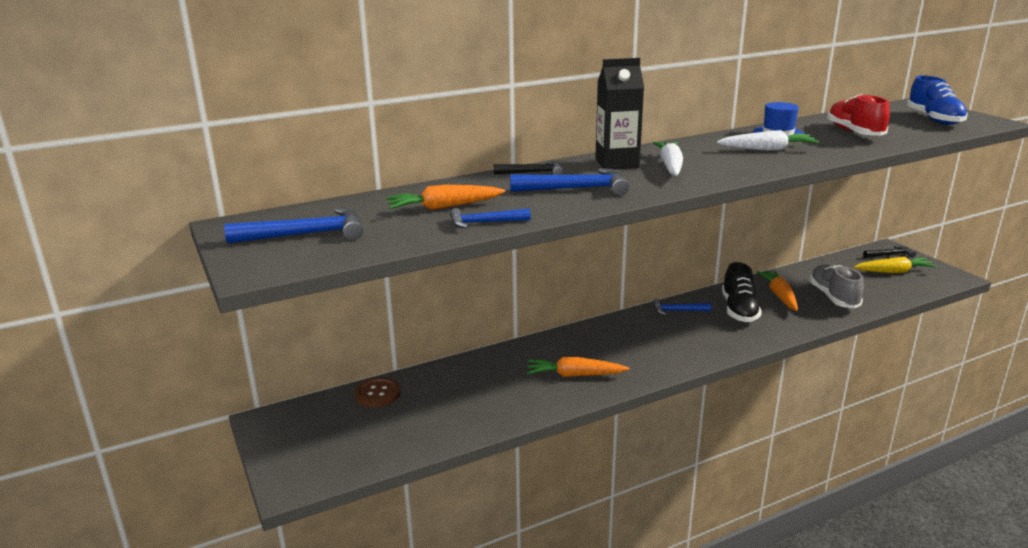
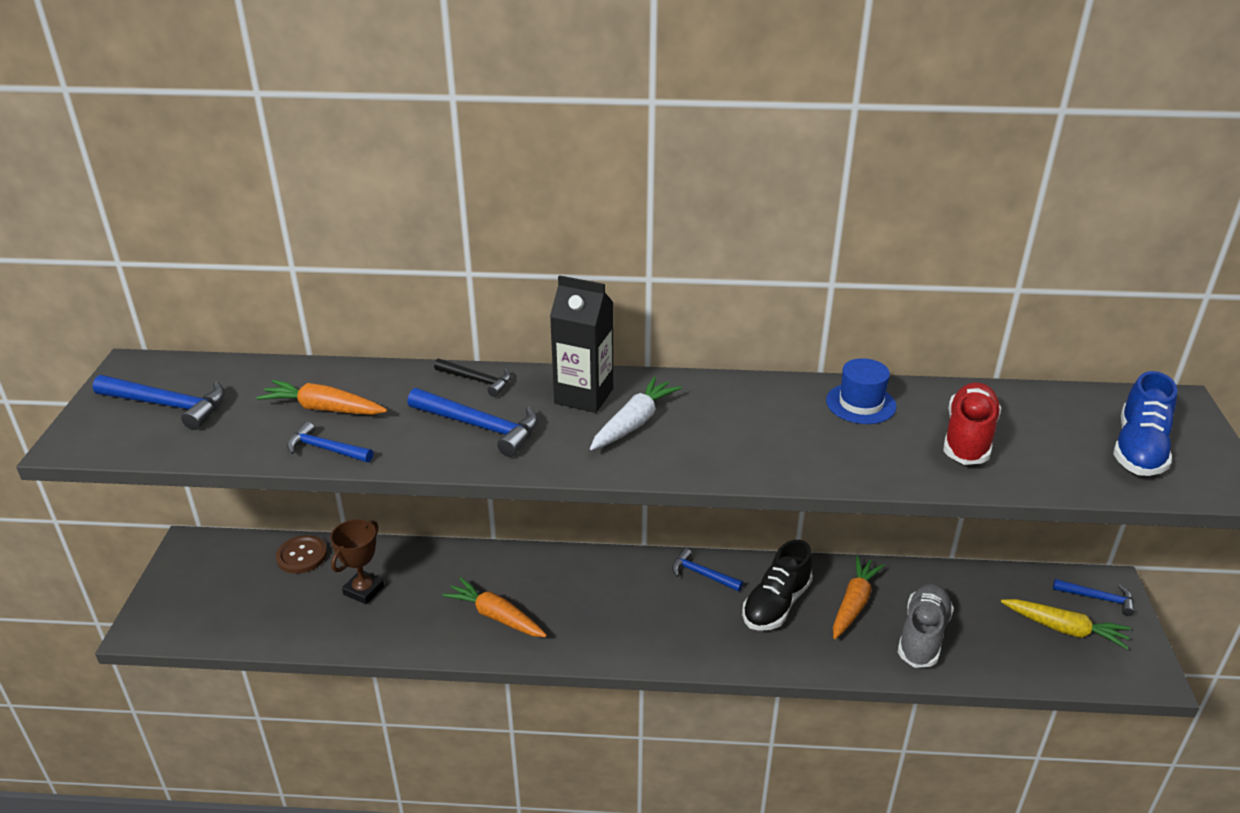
camera: 30 degrees right, 10 degrees up
(456, 395) = (364, 590): none -> brown trophy
(767, 149) = (795, 433): white carrot -> none
(890, 255) = (1097, 598): black hammer -> blue hammer

